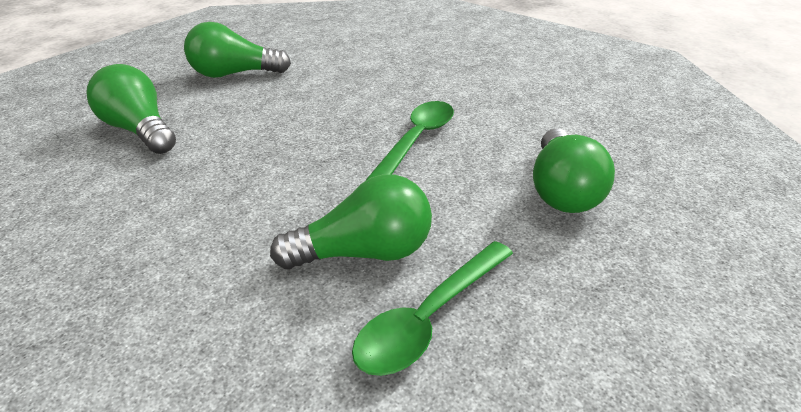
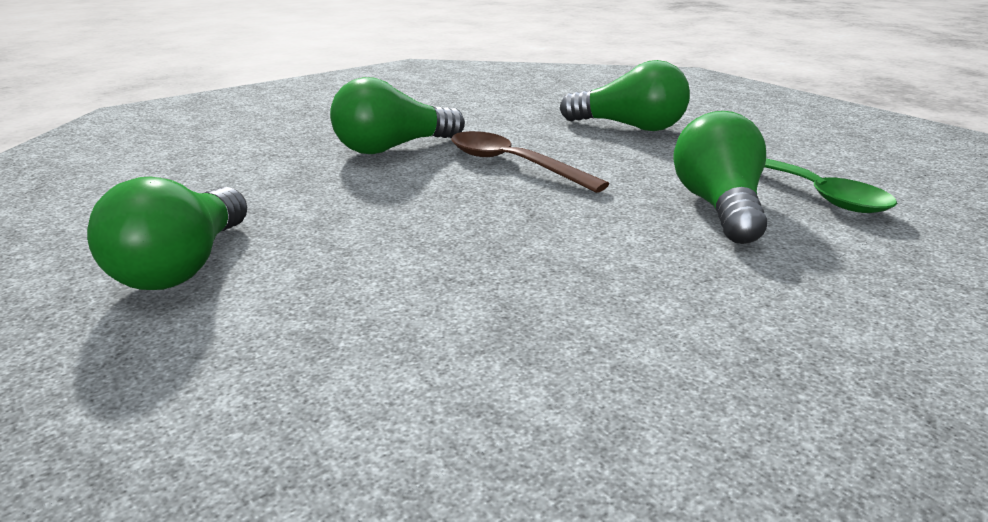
camera: 75 degrees left, 10 degrees down
(140, 130) = (336, 364): green light bulb -> green light bulb (393, 148)
(417, 140) = (513, 164): green spoon -> brown spoon

